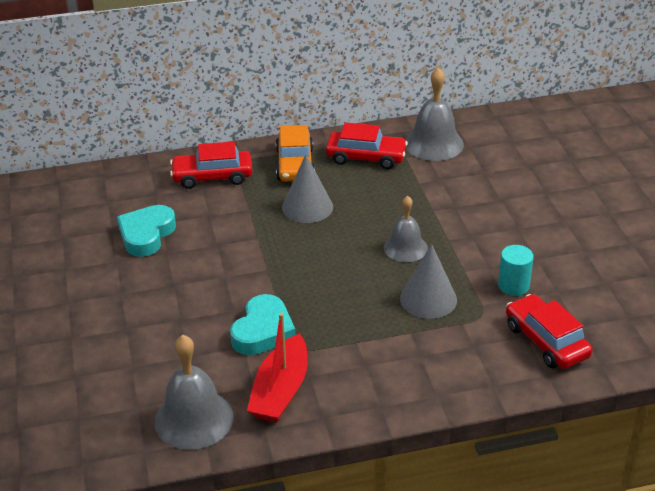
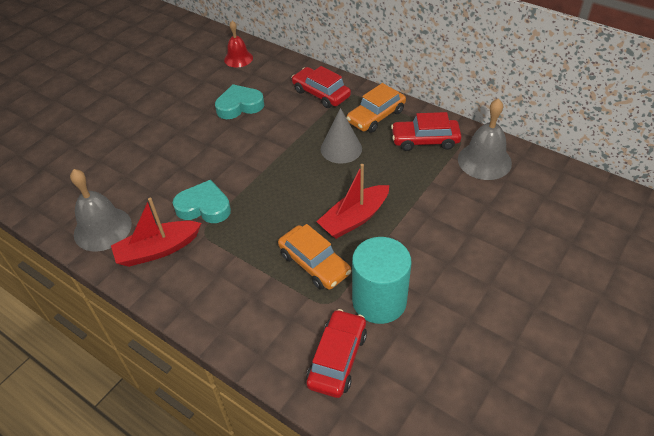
camera: 50 degrees right, 10 degrees up
(67, 197) = (238, 58): none -> red bell
(263, 331) = (204, 207): turquoise heart -> turquoise heart turned 150 degrees counterclockwise
(366, 157) = (425, 140): red car -> red car turned 120 degrees clockwise
(405, 248) = (354, 219): grey bell -> red boat
(428, 299) = (314, 264): grey cone -> orange car
(513, 285) = (379, 301): turquoise cylinder -> turquoise cylinder, size x1.88

